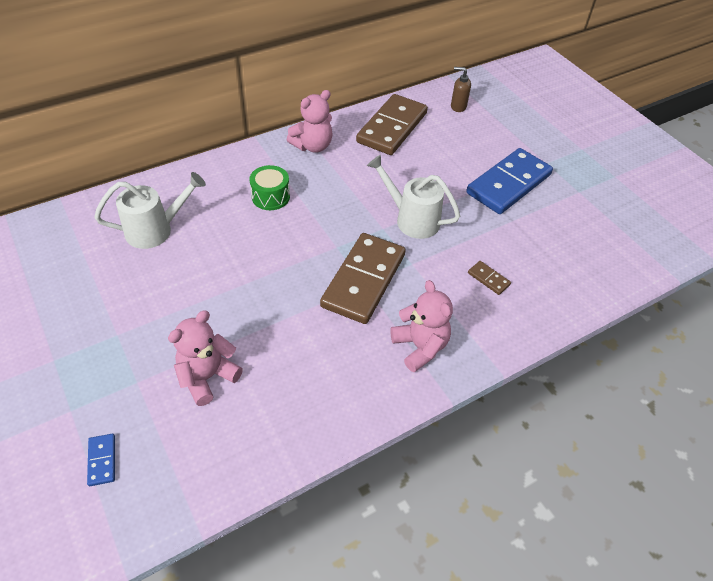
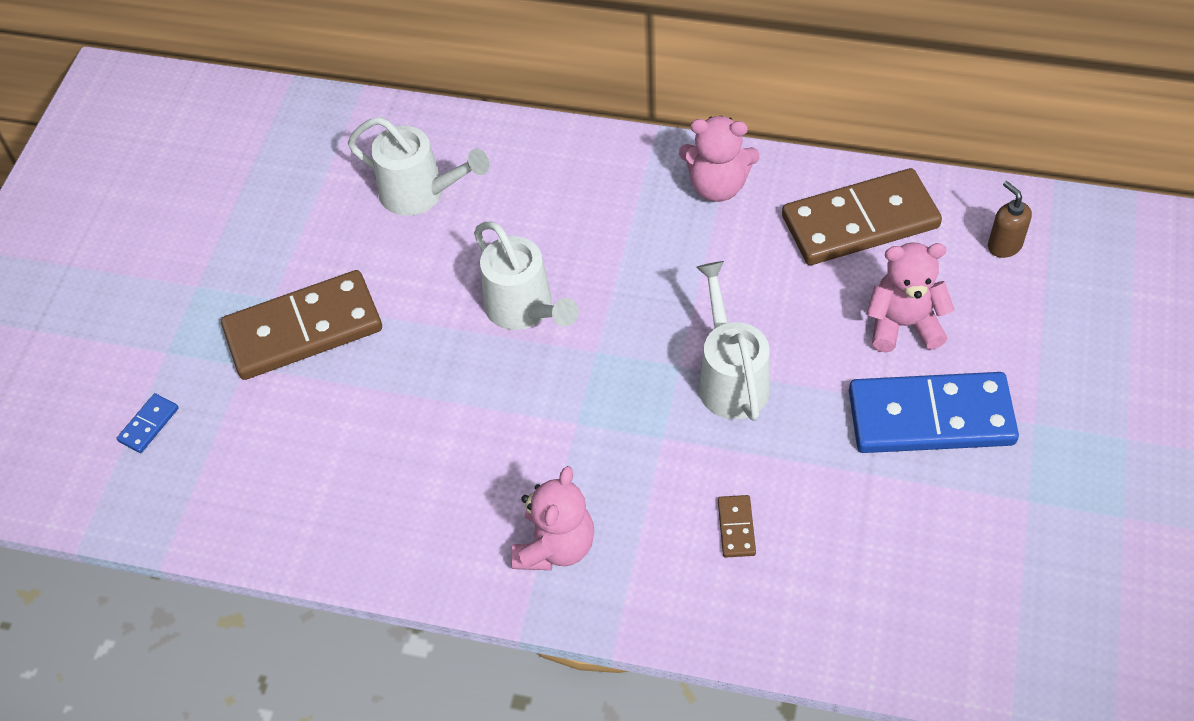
camera: 50 degrees right, 5 degrees up
(207, 377) = (310, 410): pink teddy bear -> pink teddy bear (903, 324)
(270, 197) = (589, 230): green drum -> none
(278, 250) = (524, 310): none -> white watering can
(363, 280) = (581, 417): brown domino -> brown domino (303, 329)

